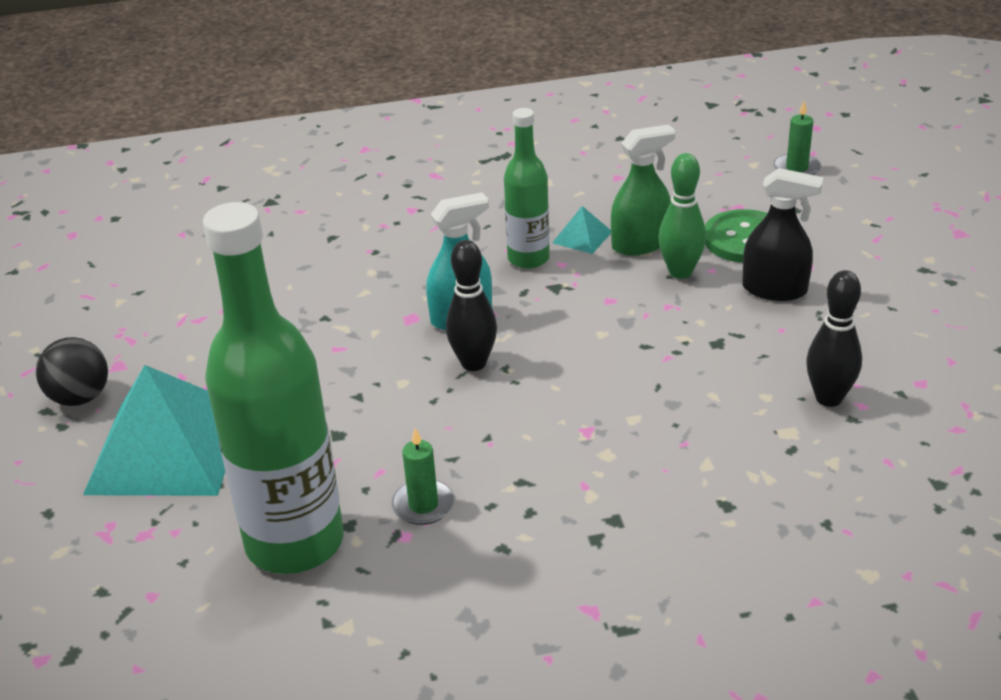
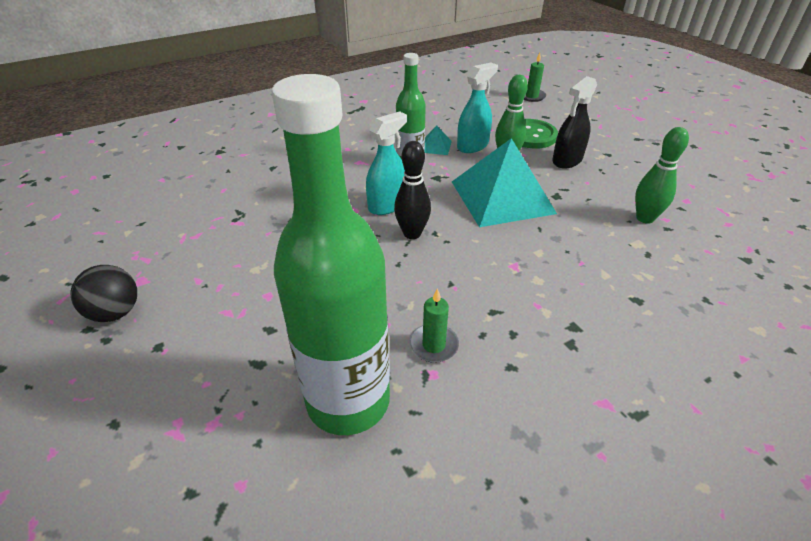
camera: 20 degrees left, 5 degrees up
(167, 448) = (206, 341): turquoise pyramid -> turquoise pyramid (502, 197)
(640, 244) = (472, 146): green spray bottle -> turquoise spray bottle
(774, 289) = (567, 160): black spray bottle -> black spray bottle turned 135 degrees clockwise
(828, 398) = (645, 218): black bowling pin -> green bowling pin

